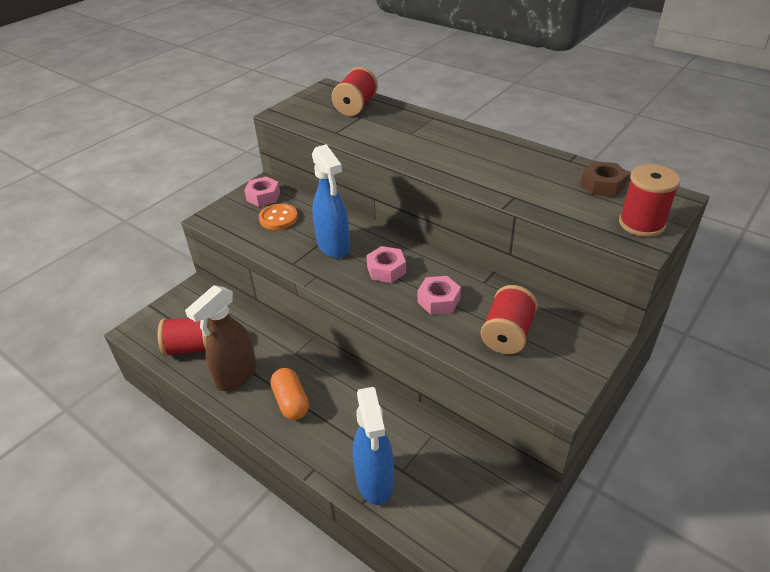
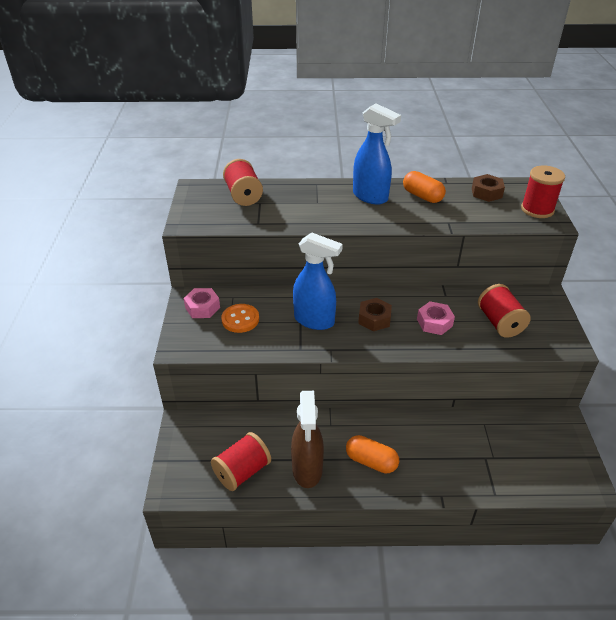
camera: 40 degrees left, 0 degrees up
(375, 482) = (487, 476): blue spray bottle -> blue spray bottle (370, 197)
(386, 270) = (374, 319): pink nut -> brown nut
(523, 163) = (422, 196): none -> orange capsule

